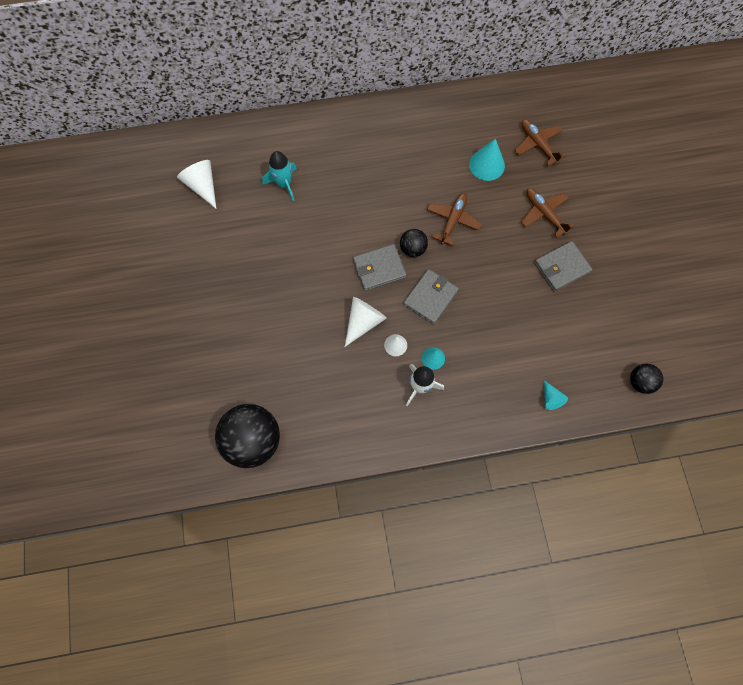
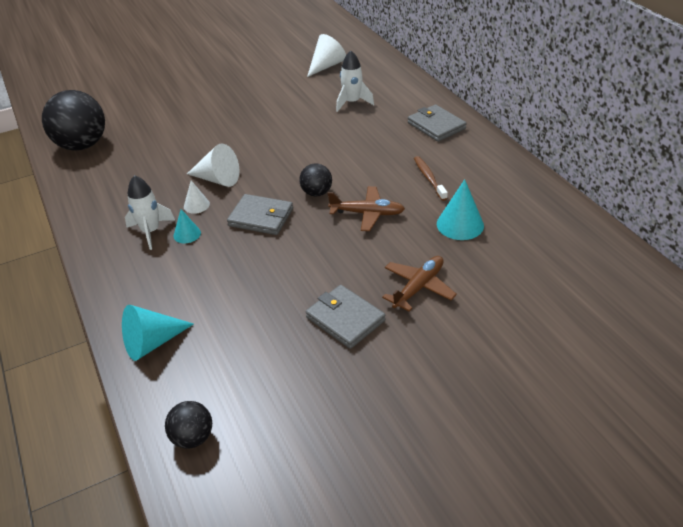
camera: 75 degrees right, 30 degrees down
(284, 184) = (352, 102): turquoise rocket -> white rocket
(379, 269) = (283, 176): grey wallet -> grey wallet (436, 126)
(423, 164) = (429, 178): none -> brown toothbrush
(537, 144) = (520, 262): brown plane -> none
(550, 398) = (152, 342): turquoise cone -> turquoise cone, size x1.71

